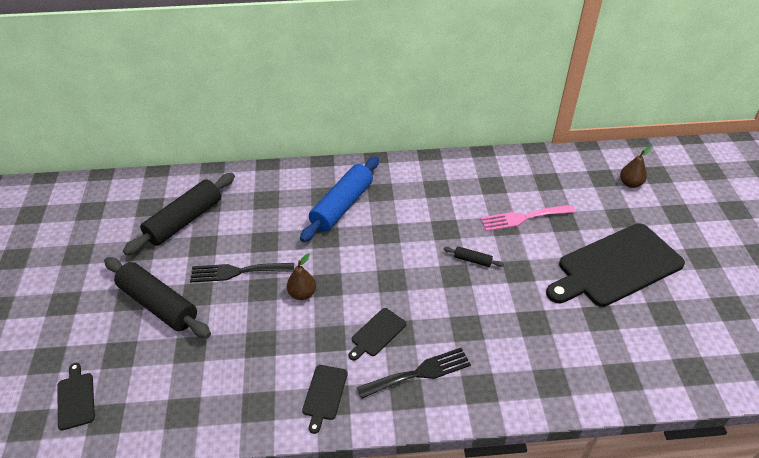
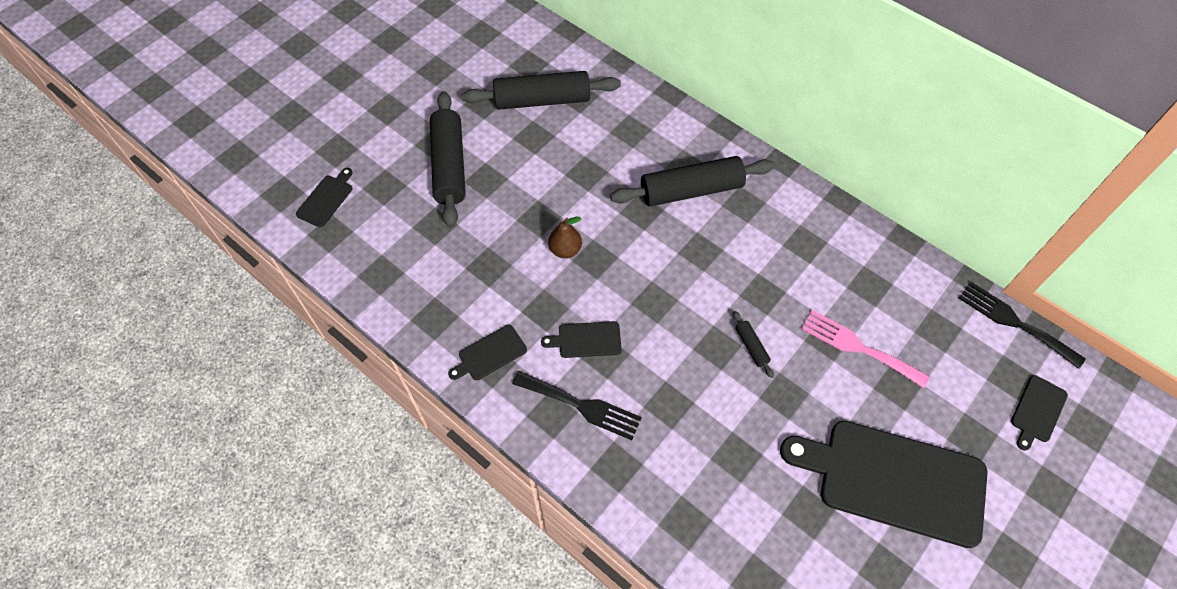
camera: 45 degrees right, 15 degrees up
(237, 272) = (535, 185): black fork -> black fork (1014, 322)
(342, 206) = (691, 190): blue rolling pin -> black rolling pin
(630, 183) = (1037, 411): brown pear -> black cutting board

